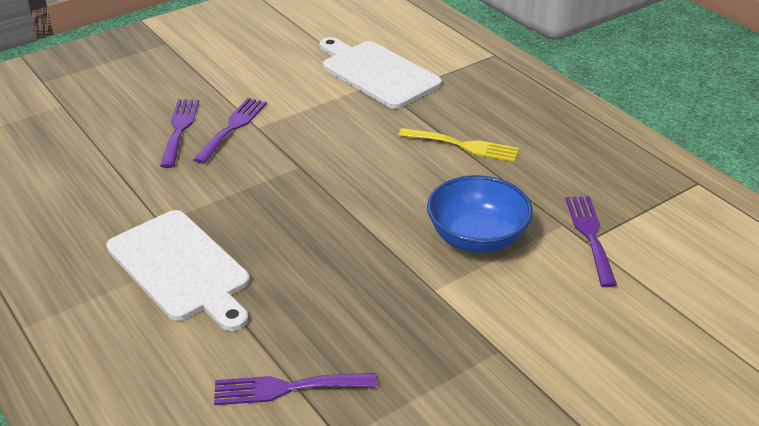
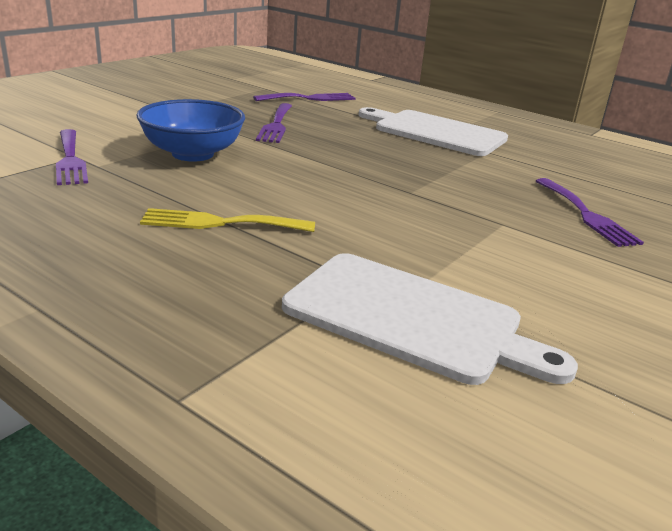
camera: 160 degrees right, 10 degrees down
(233, 127) = (531, 221): purple fork -> purple fork (276, 125)

